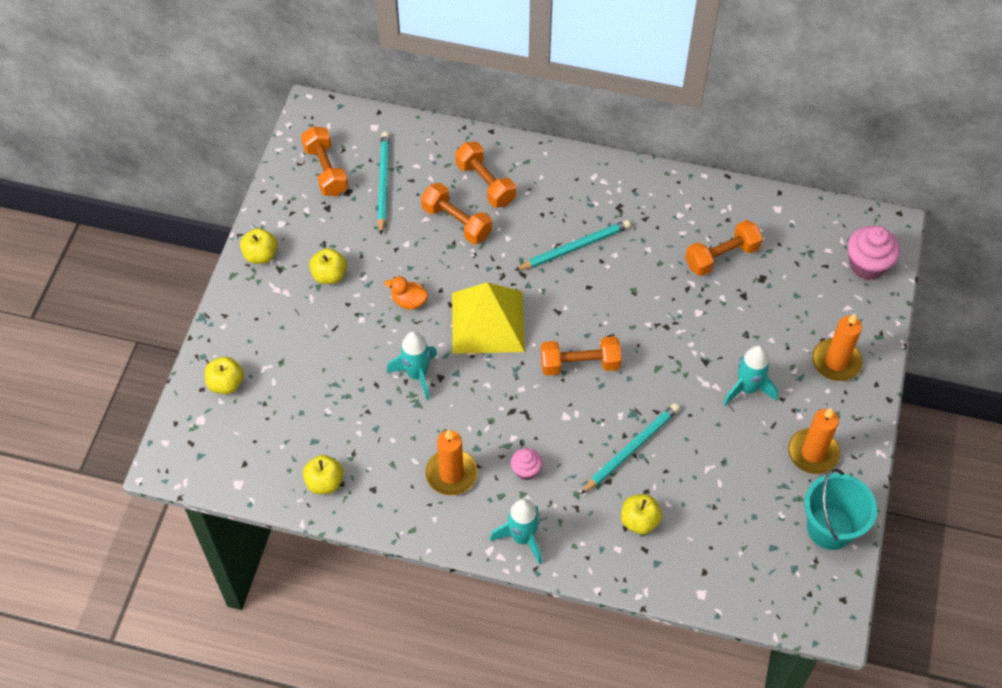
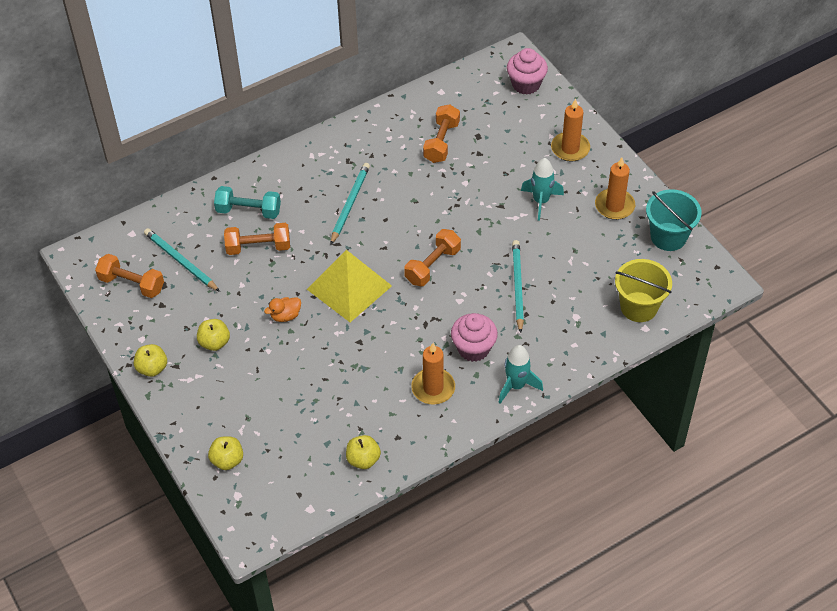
camera: 45 degrees left, 5 degrees down
(417, 375) = (343, 352): turquoise rocket -> none
(485, 183) = (248, 211): orange dumbbell -> turquoise dumbbell
(526, 470) = (473, 348): pink cupcake -> pink cupcake, size x1.78
(639, 521) = (568, 320): yellow apple -> none
(719, 569) = (638, 307): none -> yellow bucket

